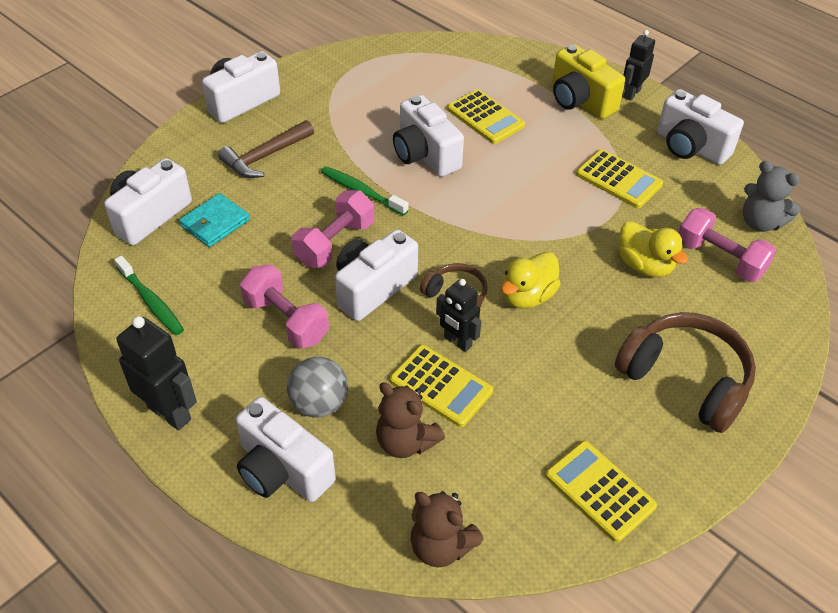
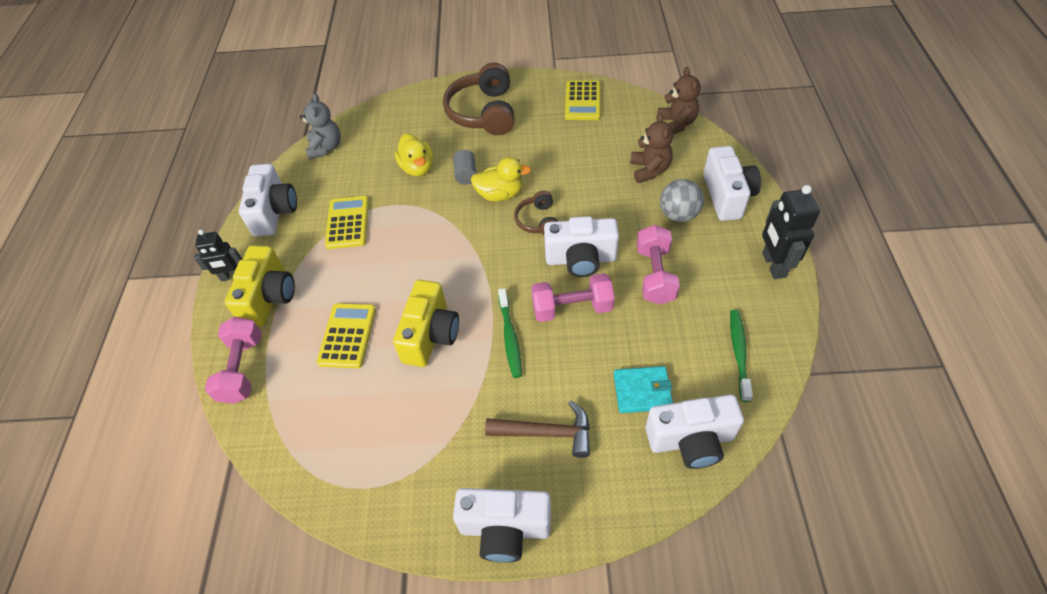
camera: 130 degrees left, 5 degrees up
(425, 155) = (430, 335): white camera -> yellow camera
(441, 386) = (603, 182): yellow calculator -> none
(457, 342) = (568, 197): black robot -> none
(589, 292) = (466, 174): none -> grey cylinder
(644, 265) = (417, 168): yellow duck -> yellow duck turned 150 degrees clockwise
(720, 259) = (377, 146): pink dumbbell -> pink dumbbell (242, 369)

